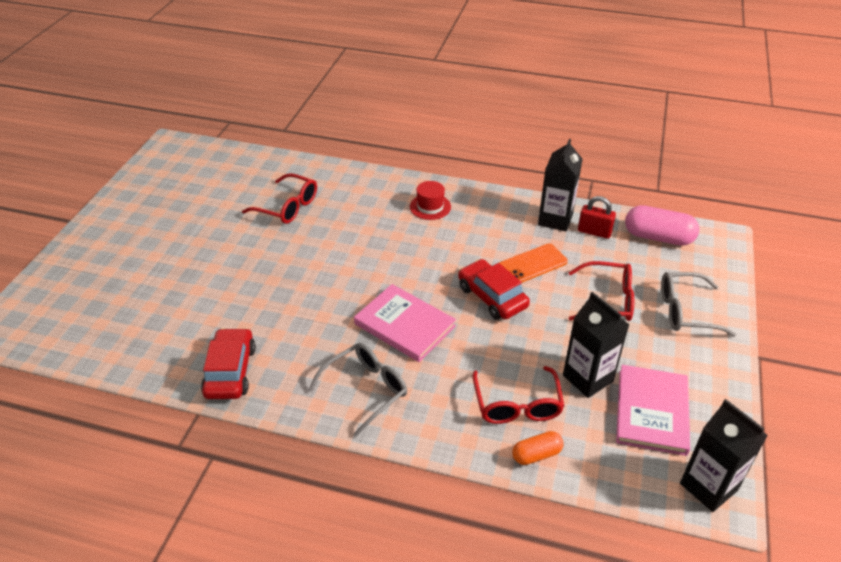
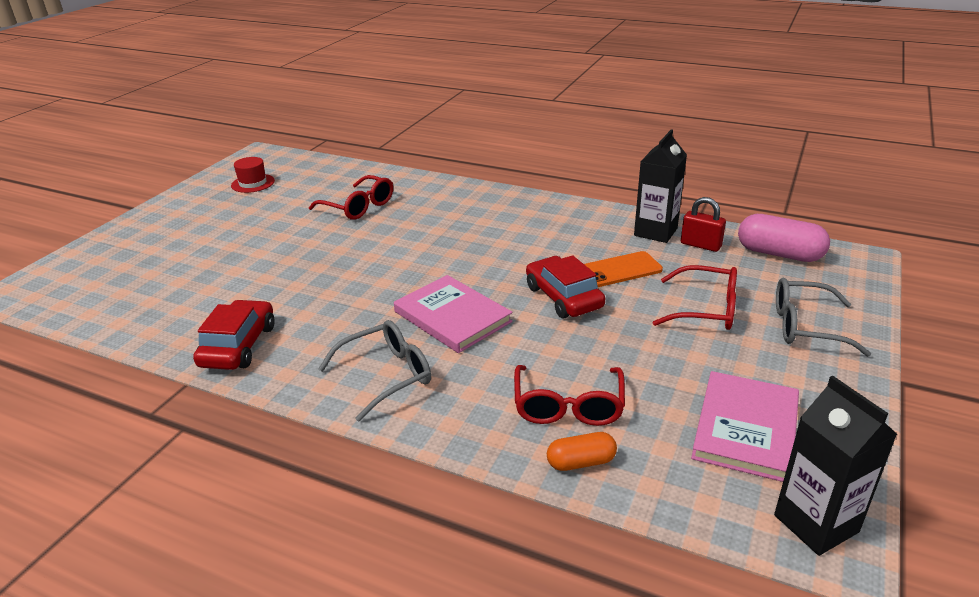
camera: 10 degrees right, 10 degrees down
(430, 207) = (514, 214): red hat -> red hat (253, 183)
(587, 378) = (665, 386): black carton -> none

